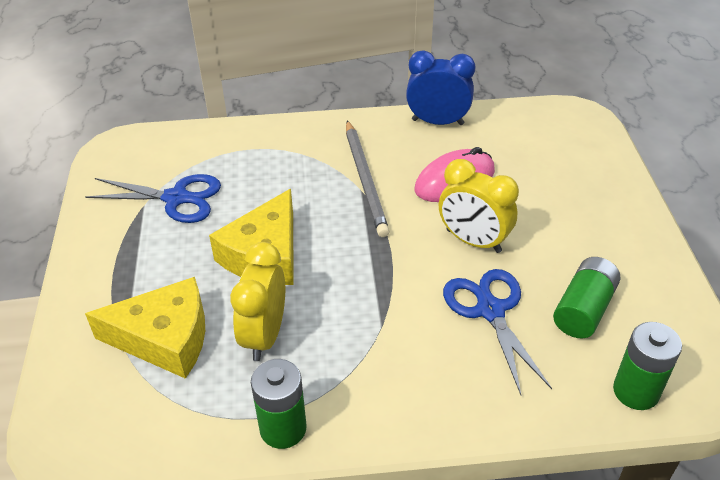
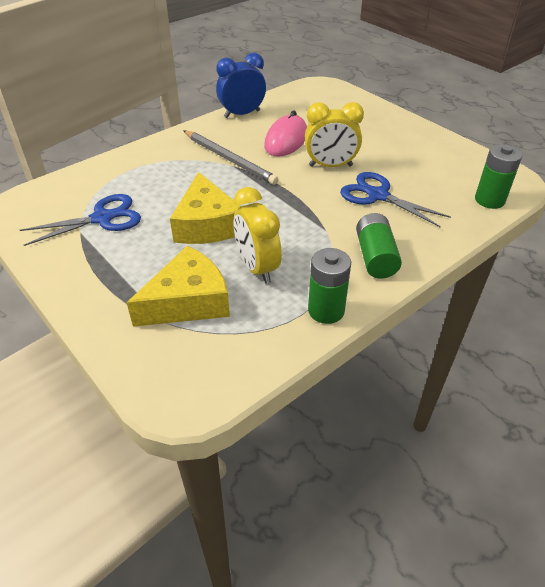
camera: 35 degrees left, 0 degrees up
(583, 309) = (424, 174): green battery -> green battery (375, 257)

